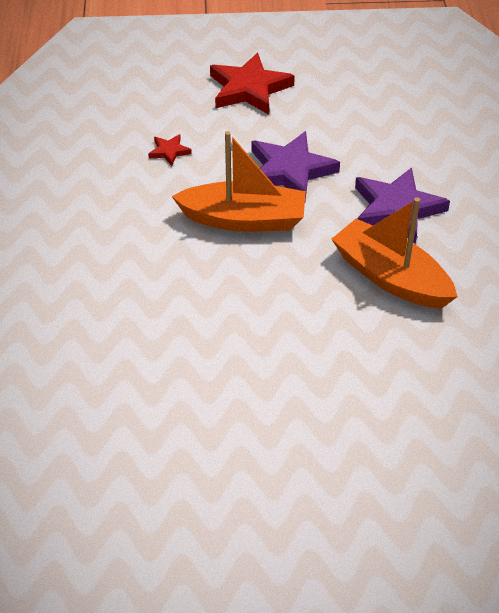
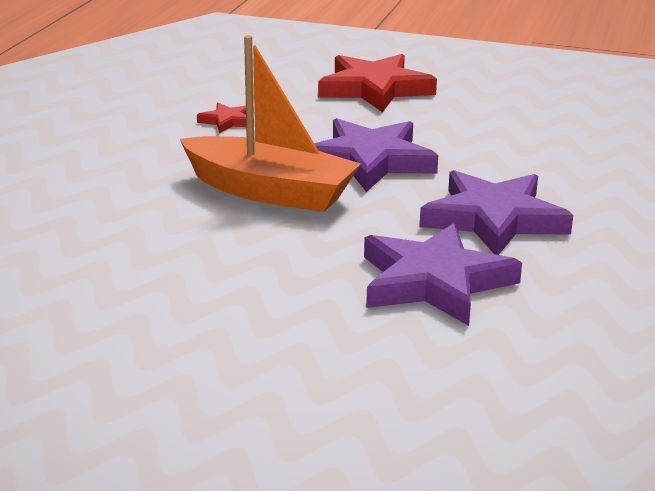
camera: 20 degrees right, 20 degrees down
(390, 277) = (434, 282): orange boat -> purple star

